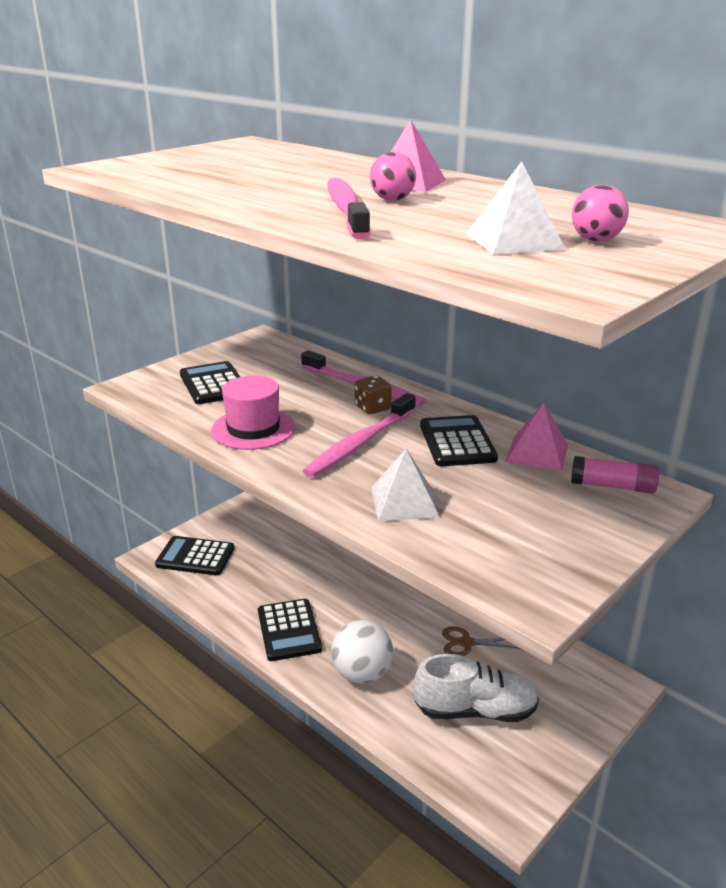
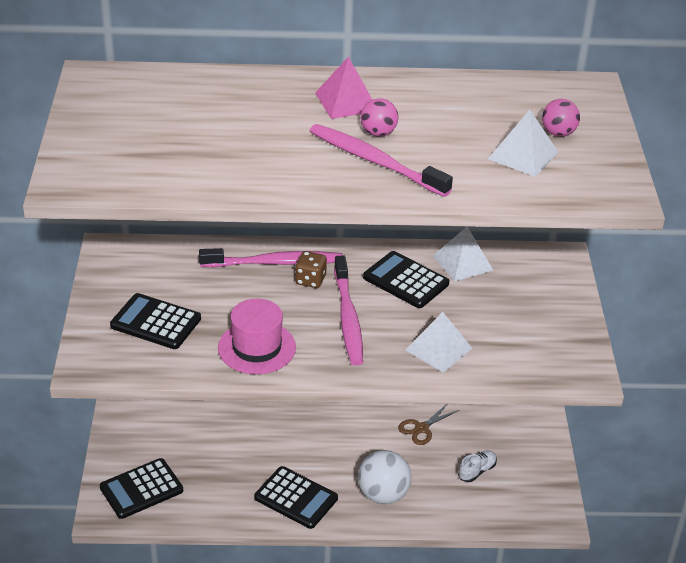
camera: 45 degrees left, 10 degrees up
(475, 711) = (477, 471): white shoe -> white shoe, size x0.50
(537, 453) = (463, 262): pink pyramid -> white pyramid
(612, 486) = (532, 266): pink glue stick -> none

